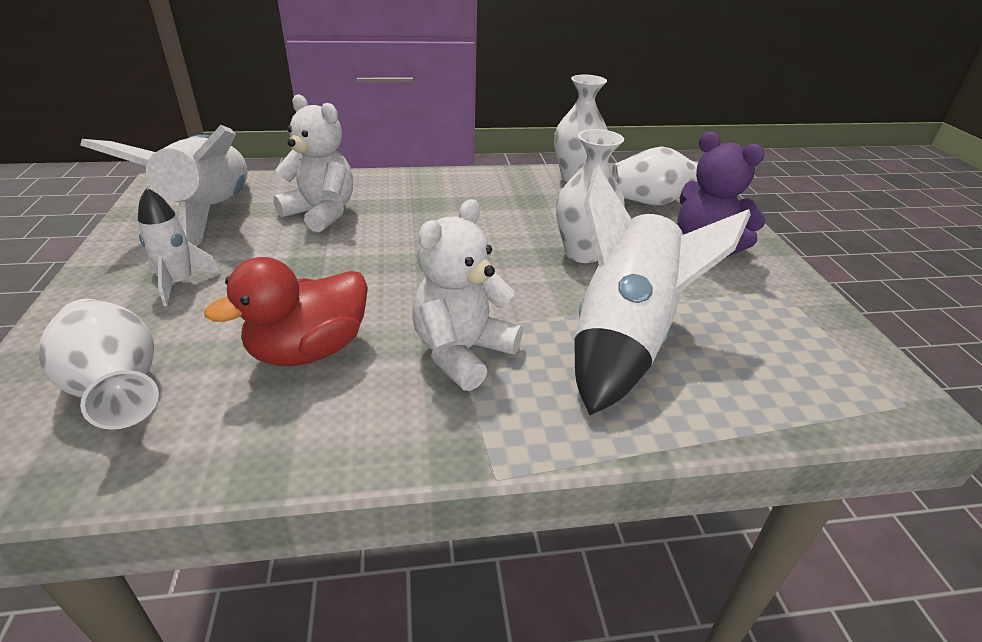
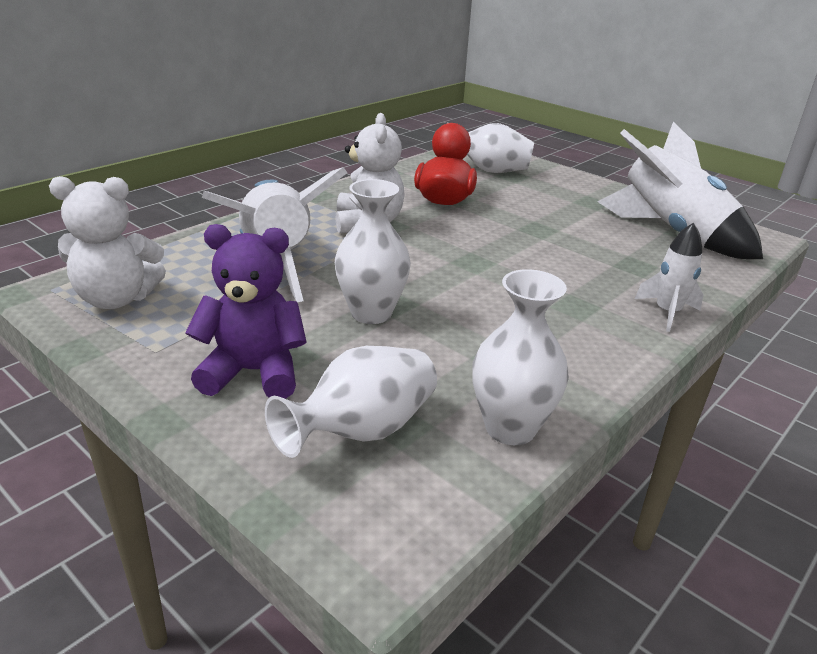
camera: 140 degrees right, 5 degrees down
(180, 283) = (569, 200): white rocket -> white rocket (667, 313)
(321, 213) = (618, 262): white teddy bear -> white teddy bear (116, 299)

